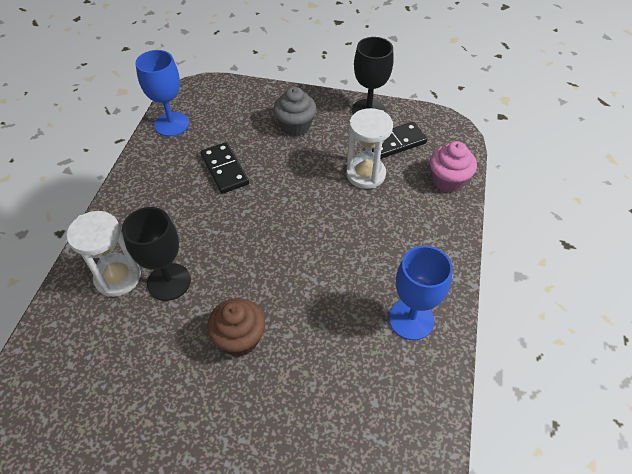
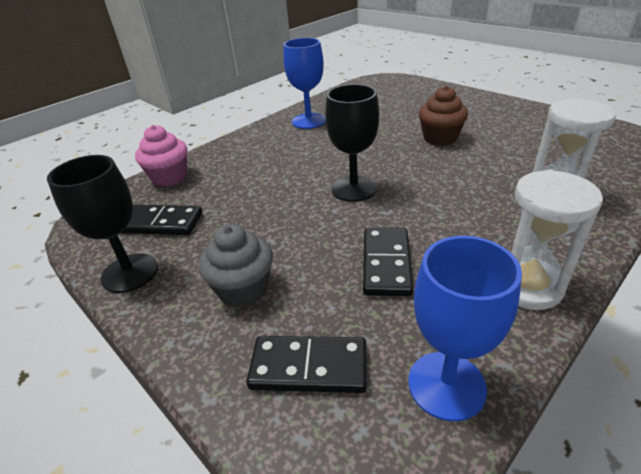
camera: 145 degrees left, 15 degrees down
(169, 282) = (495, 180): black goblet -> black goblet (353, 189)
(234, 109) = (309, 367): none -> black domino
(365, 174) = (230, 204): white hourglass -> white hourglass (527, 286)

